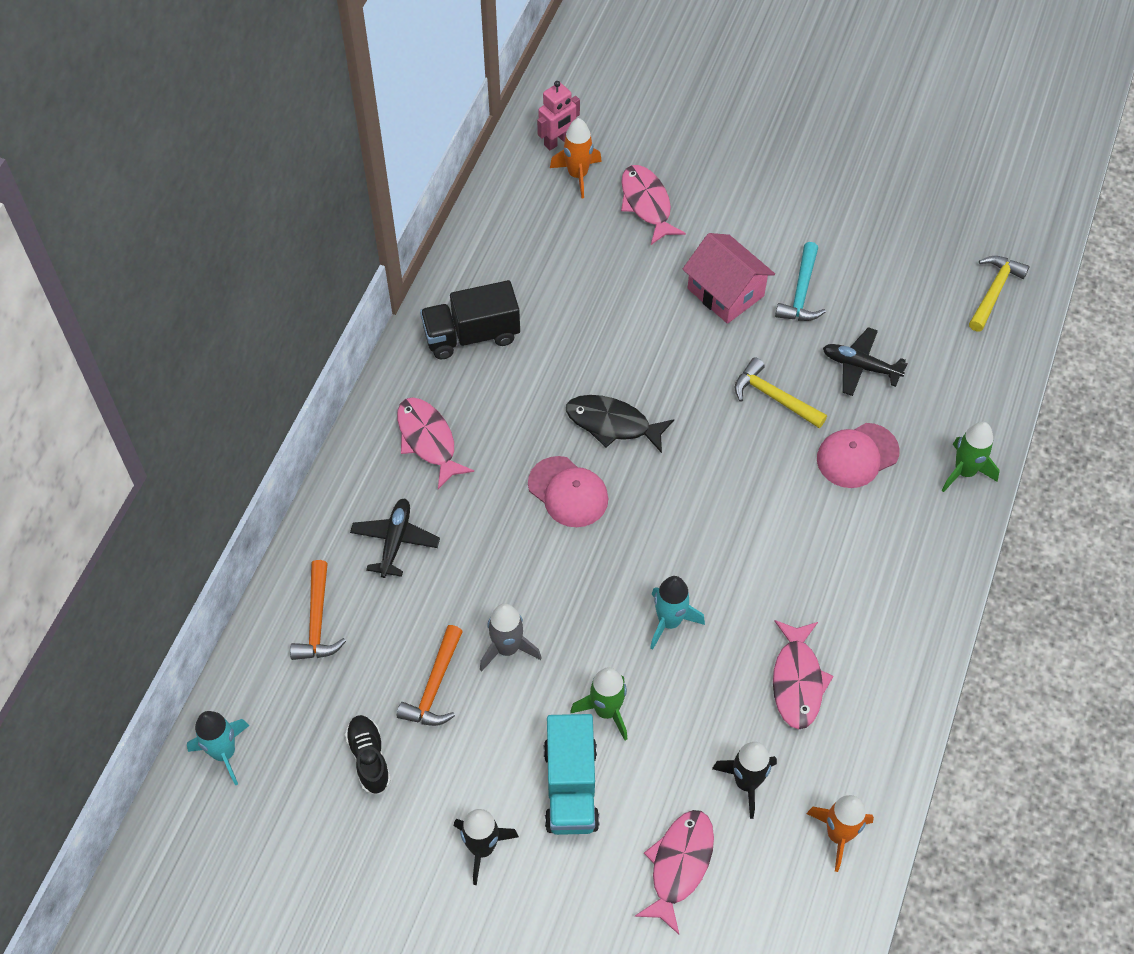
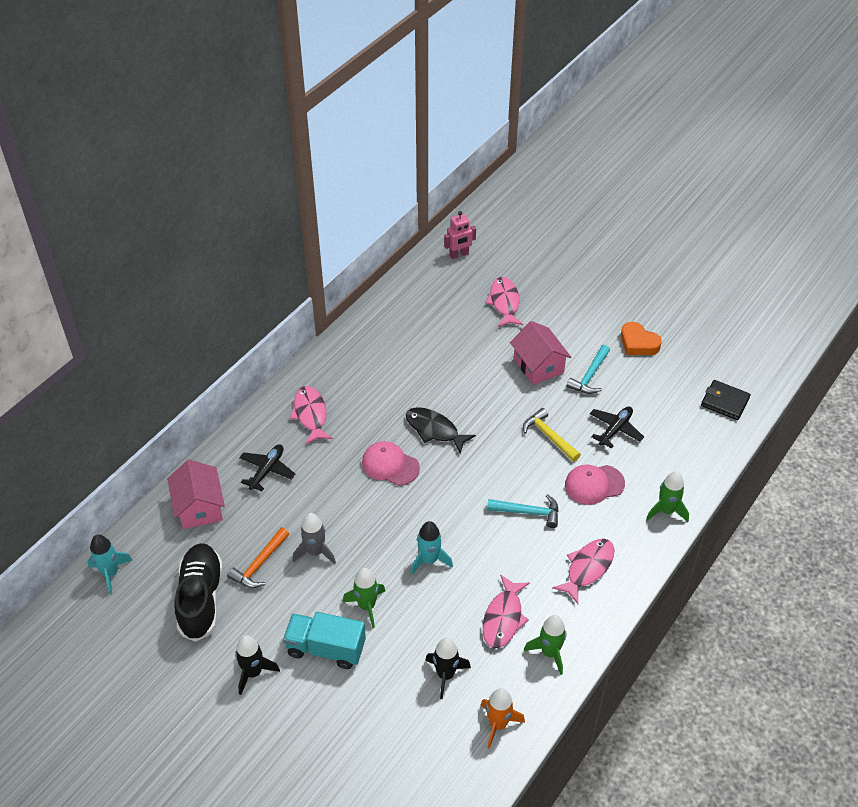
camera: 15 degrees right, 10 degrees down
(317, 621) = (199, 507): orange hammer -> pink house
(369, 758) = (201, 598): black shoe -> black shoe, size x1.84
(471, 335) = (361, 358): black truck -> none
(568, 492) = (390, 465): pink cap -> pink cap turned 150 degrees clockwise
(571, 787) = (326, 648): turquoise truck -> turquoise truck turned 90 degrees clockwise
(577, 175) = (465, 277): orange rocket -> none
(679, 865) = (381, 716): pink fish -> pink fish (588, 568)
(781, 518) = (528, 512): none -> turquoise hammer
(851, 228) = (638, 343): none -> orange heart
(860, 366) = (615, 429): black plane -> black plane turned 90 degrees clockwise
(874, 715) = (549, 652): none -> green rocket
(994, 292) = (725, 402): yellow hammer -> black wallet

